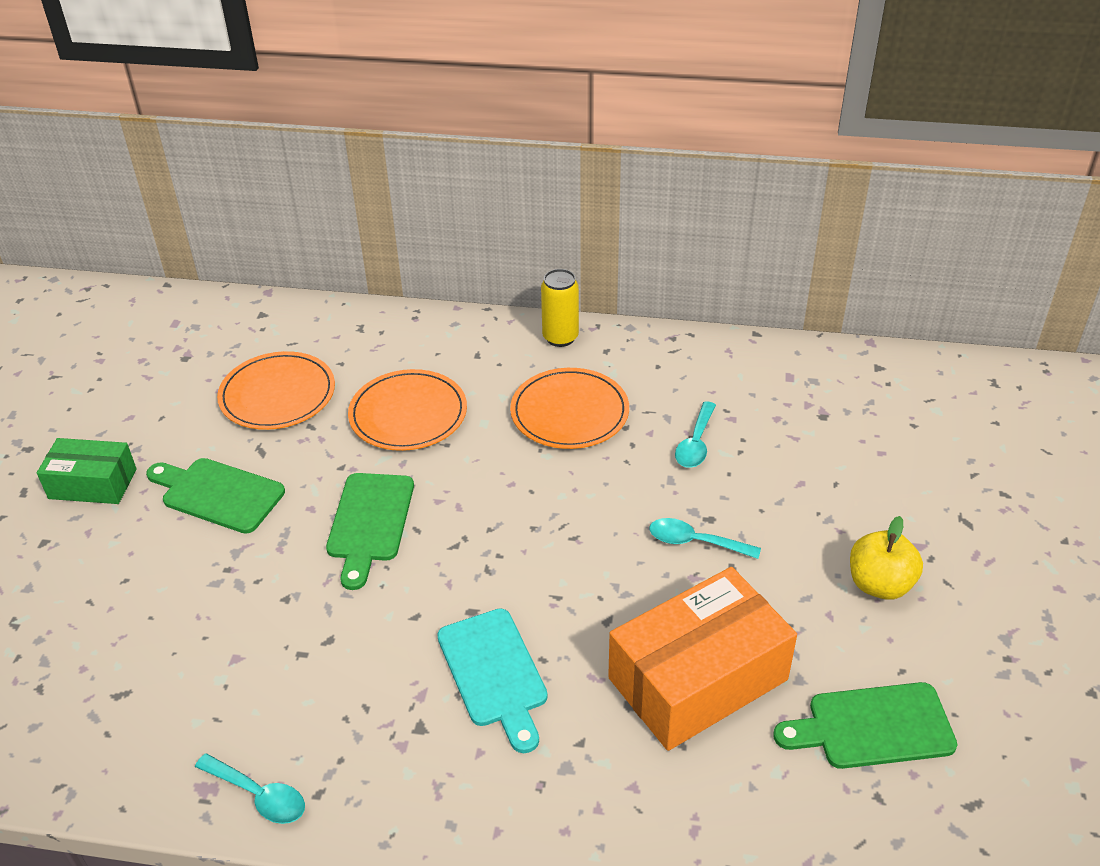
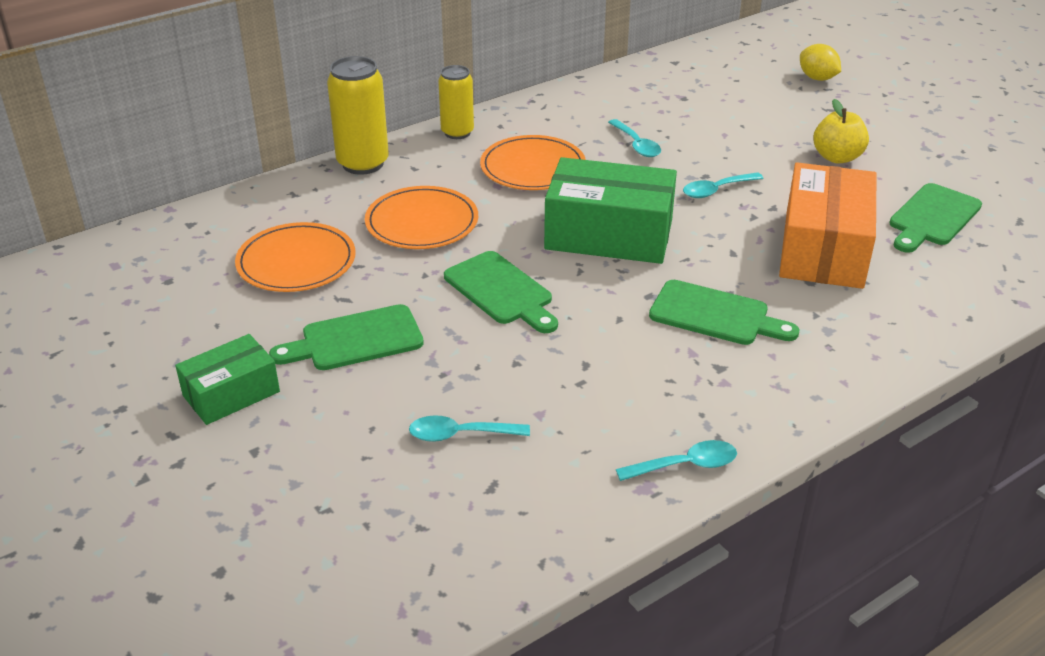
camera: 45 degrees left, 5 degrees down
(164, 632) = (460, 435): none -> turquoise spoon
(446, 327) = (363, 164): none -> yellow can
(494, 673) = (715, 315): turquoise cutting board -> green cutting board
(529, 525) = (609, 235): none -> green box
(1012, 474) = (817, 78): none -> yellow lemon

